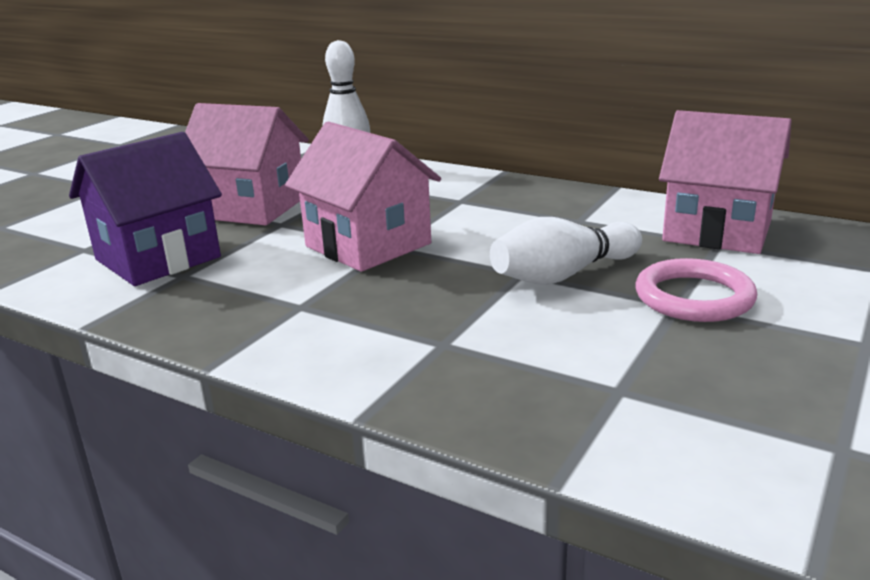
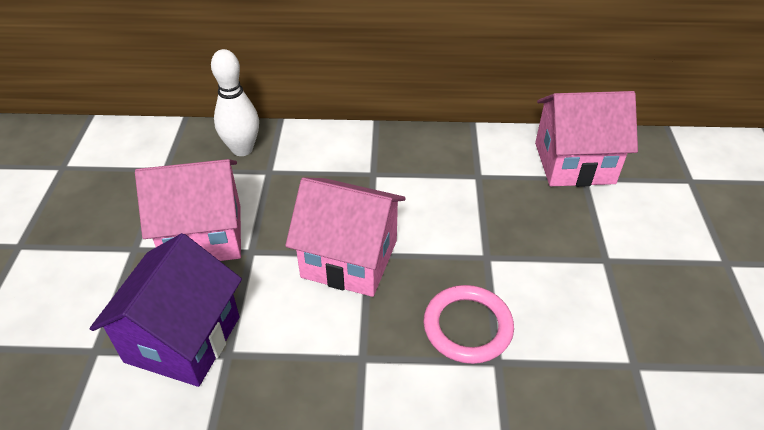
camera: 30 degrees left, 20 degrees up
(563, 275) = (516, 250): white bowling pin -> none
(694, 297) = (610, 247): pink ring -> pink ring (467, 327)

